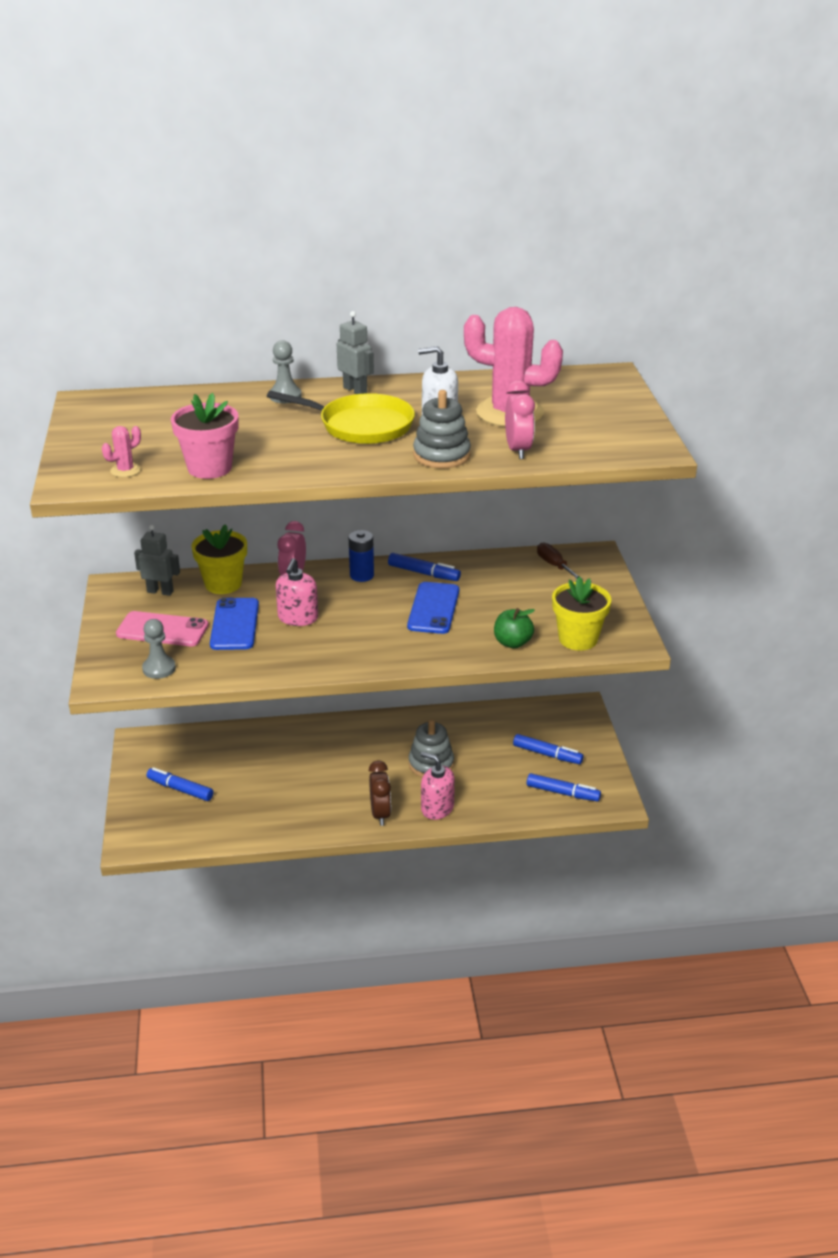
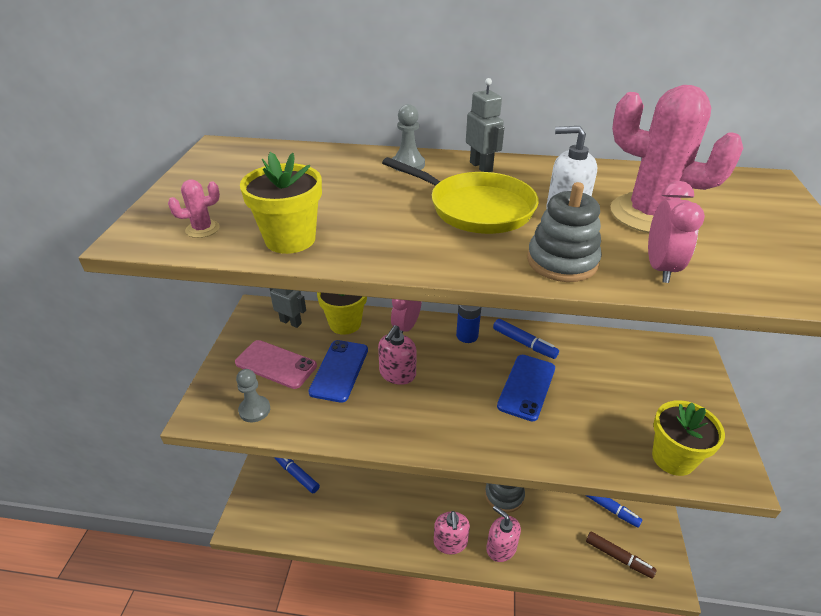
camera: 15 degrees right, 5 degrees up
(209, 468) = (290, 239): pink flower pot -> yellow flower pot
(380, 814) = (450, 542): brown clock -> pink soap dispenser
(512, 643) = (601, 448): green apple -> none
(554, 565) = (651, 356): brown screwdriver -> none
(563, 793) = (618, 557): blue marker -> brown marker

